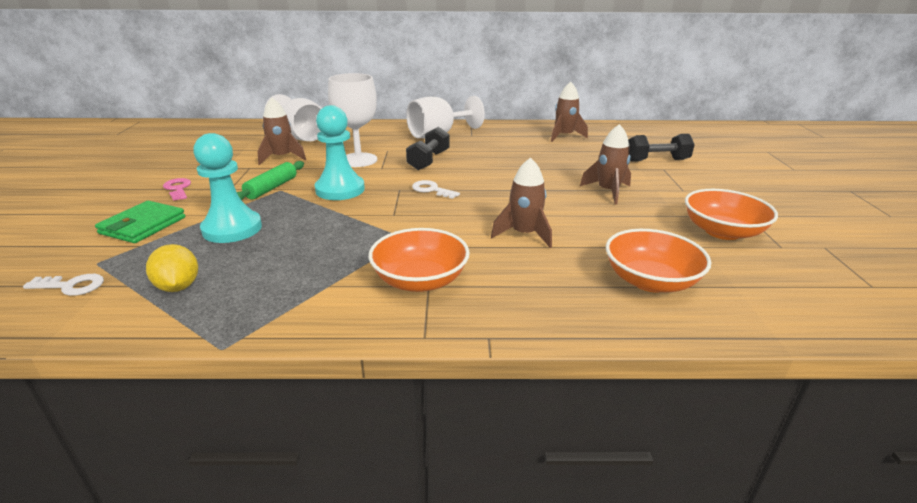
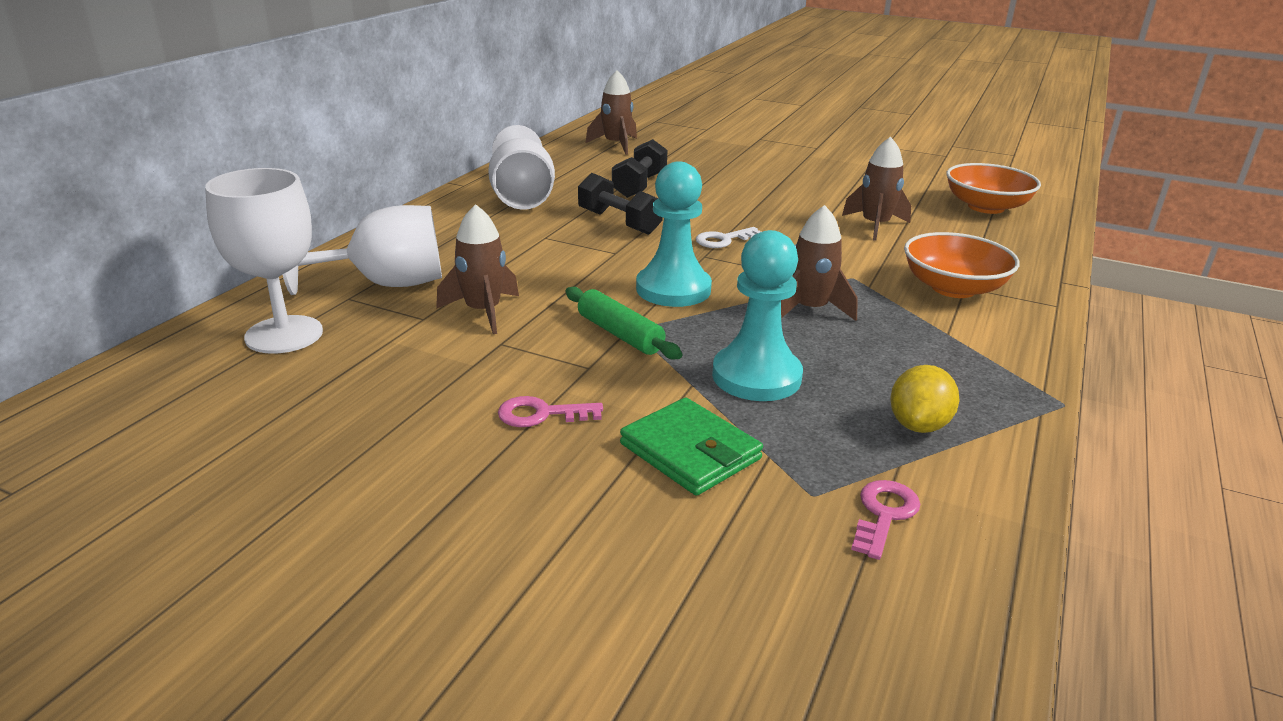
camera: 65 degrees left, 0 degrees up
(71, 286) = (884, 514): white key -> pink key
(178, 287) = (918, 425): yellow lemon -> yellow lemon turned 60 degrees counterclockwise
(358, 160) = (565, 261): white goblet -> white goblet (284, 335)
(608, 191) = (798, 171): brown rocket -> brown rocket (810, 310)
(657, 160) = (735, 134): black dumbbell -> black dumbbell (639, 185)
(722, 232) = (911, 162): orange bowl -> none

